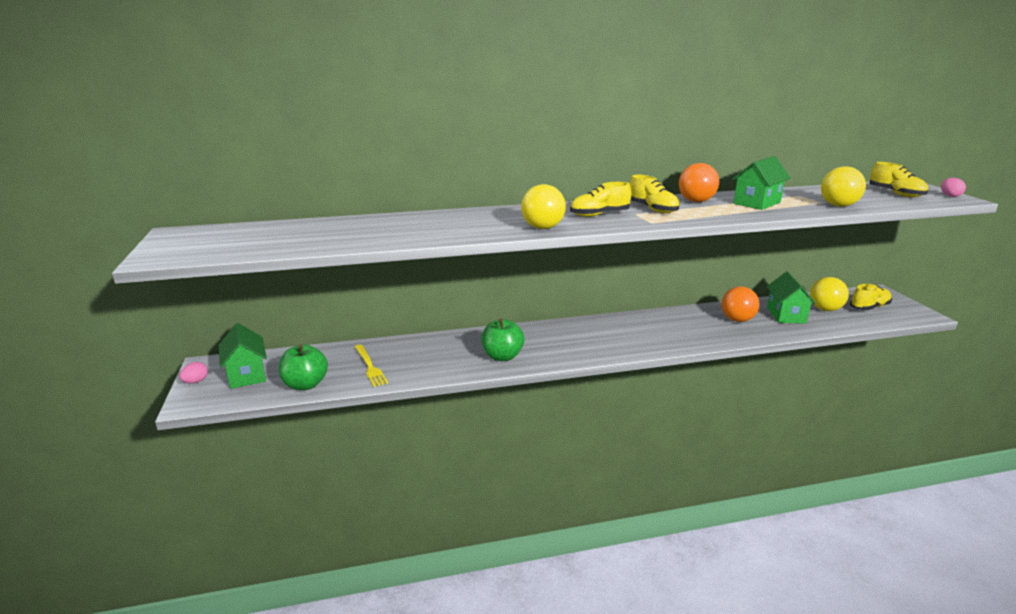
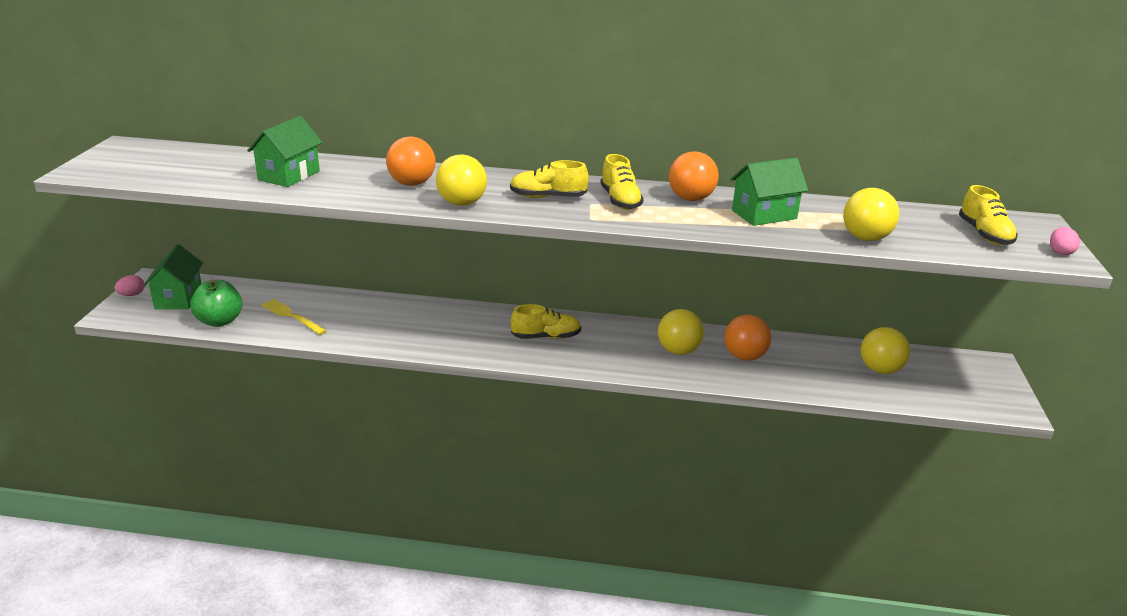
camera: 20 degrees right, 5 degrees up
(370, 366) = (292, 316): yellow fork -> yellow fork turned 135 degrees clockwise
(482, 222) = (412, 184): none -> orange ball
(502, 356) = (429, 337): green apple -> none
(691, 326) = (678, 351): none -> yellow ball
(786, 315) = (816, 365): green house -> green house (289, 175)
(869, 307) = (947, 381): yellow shoe -> yellow shoe (546, 337)

